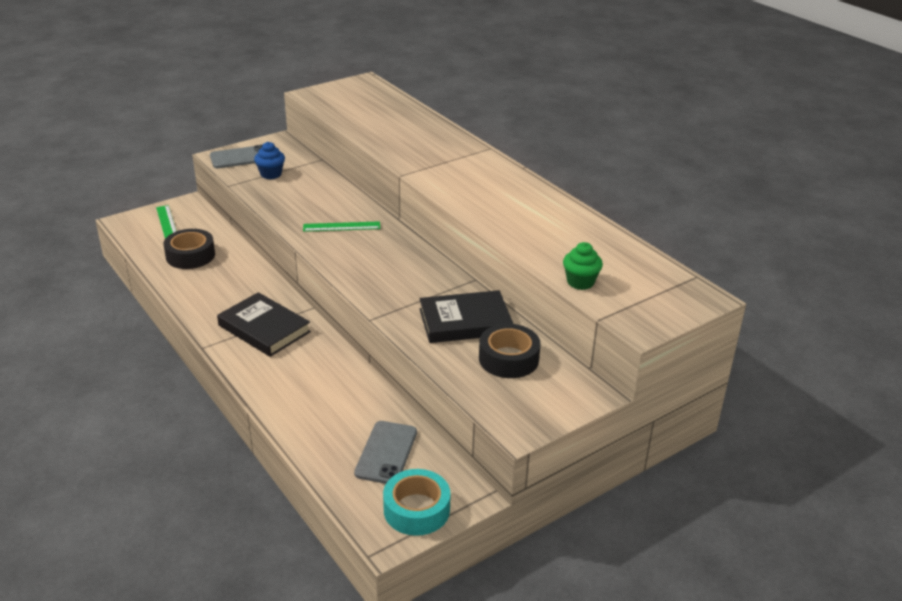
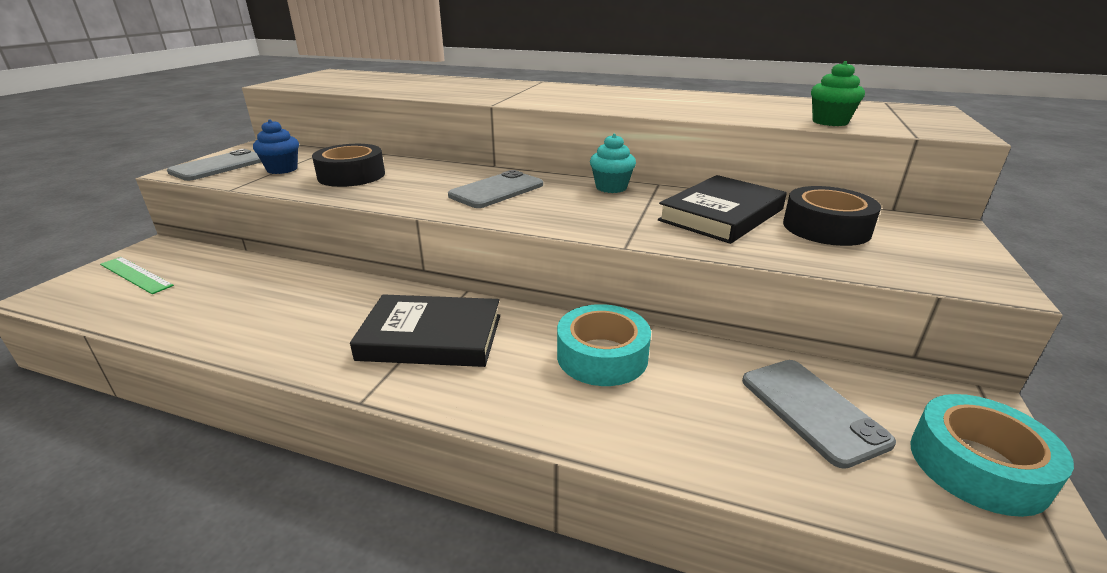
camera: 35 degrees left, 5 degrees down
(190, 255) = (213, 297): black tape -> black tape (351, 175)
(330, 378) = (602, 356): none -> turquoise tape
(341, 226) = (442, 185): green ruler -> none
(366, 244) = (496, 190): none -> grey phone
(438, 270) = (611, 187): none -> turquoise cupcake

